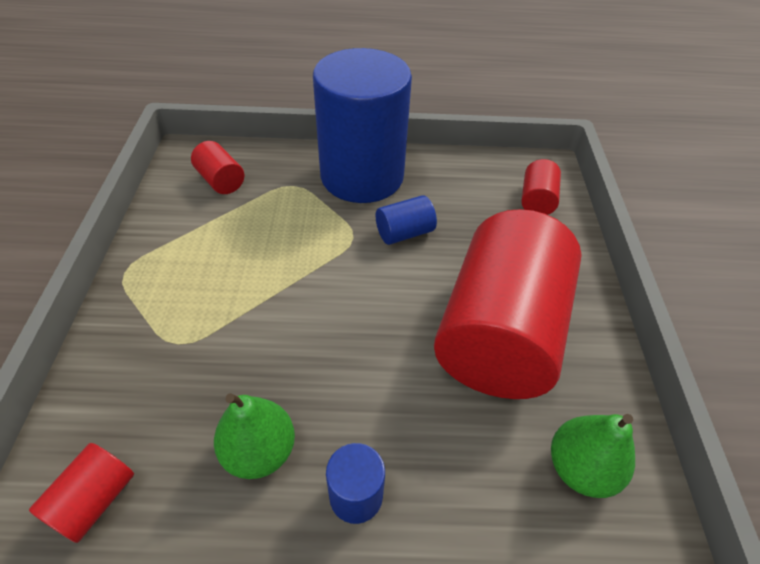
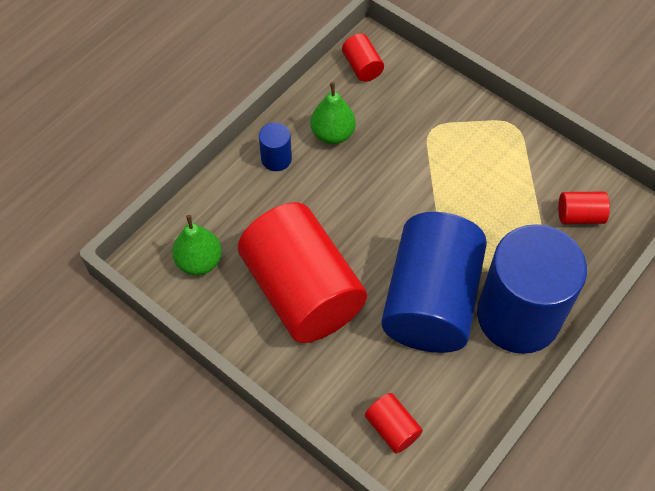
camera: 130 degrees right, 10 degrees up
(404, 233) = (430, 301): blue cylinder -> blue cylinder, size x2.49

